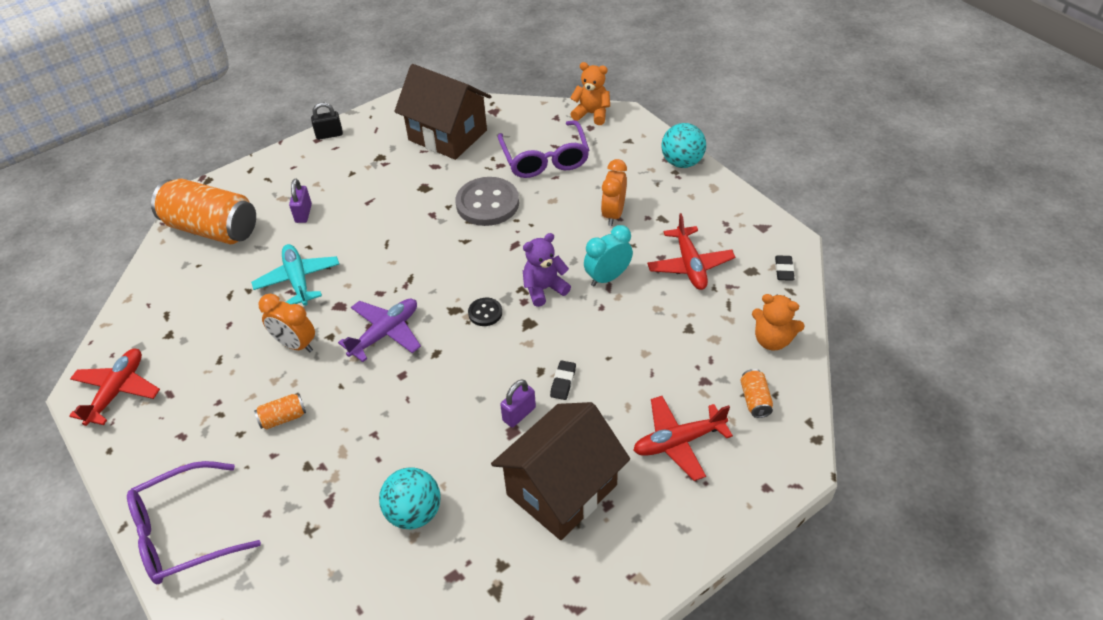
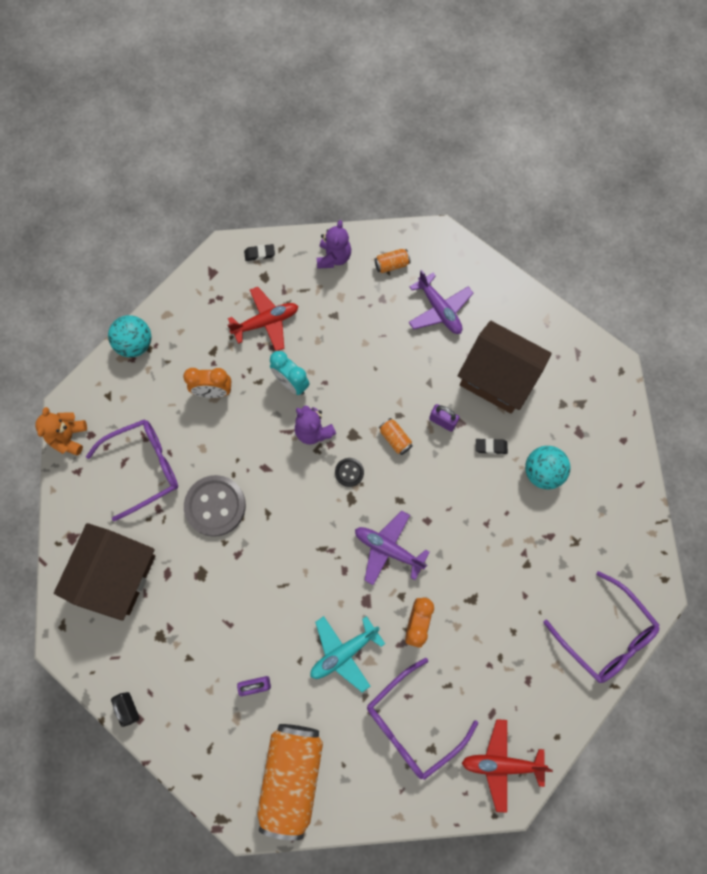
camera: 105 degrees left, 25 degrees up
(201, 323) = (412, 723): none -> purple glasses
(283, 418) = (490, 602): orange can -> orange can (395, 439)
(563, 382) = (406, 396): black eraser -> black eraser (491, 447)
(678, 442) = (439, 310): red plane -> purple plane
(772, 340) = (334, 257): orange teddy bear -> purple teddy bear

